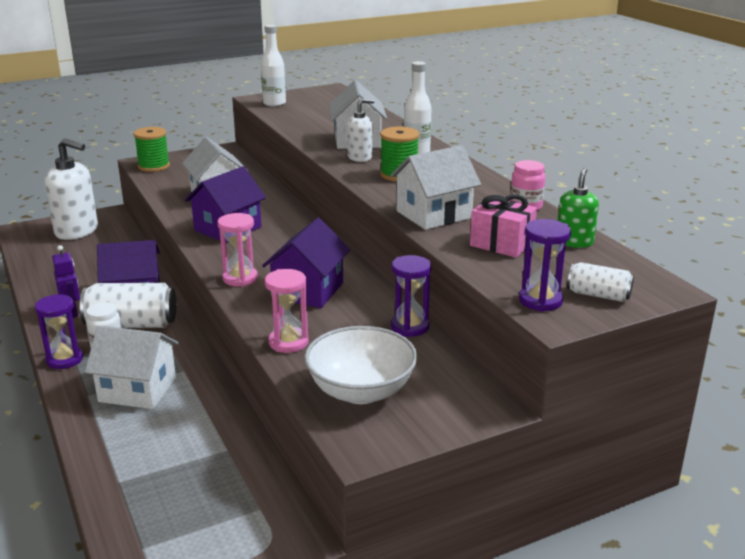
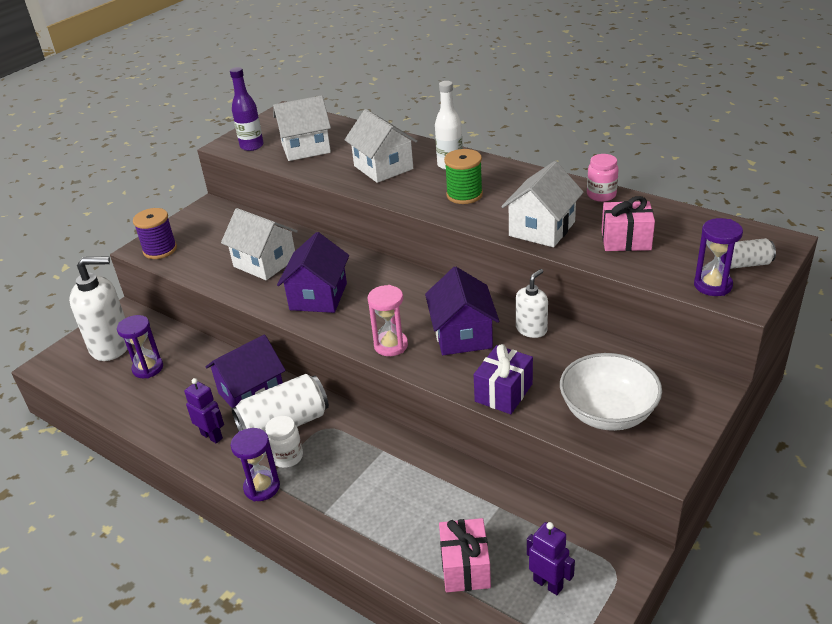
camera: 25 degrees left, 10 degrees up
(137, 390) = (363, 487): white house -> white house (306, 148)
(145, 481) = (465, 567): none -> pink gift
(154, 166) = (160, 250): green spool -> purple spool
(197, 526) = (548, 584): none -> purple robot
(274, 104) = (252, 146): white bottle -> purple bottle
(288, 342) = (503, 393): pink hourglass -> purple gift
(360, 157) = (409, 186): white soap dispenser -> white soap dispenser (531, 329)
(410, 327) = (579, 337): purple hourglass -> purple hourglass (148, 368)
(574, 242) = (674, 218): green soap dispenser -> none

